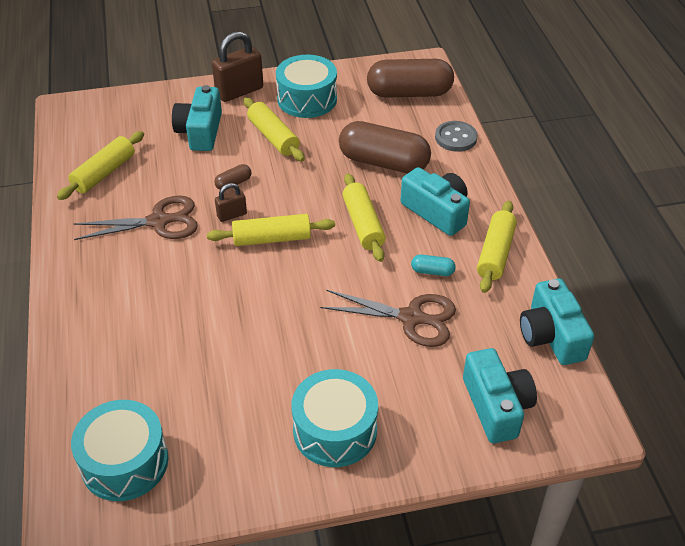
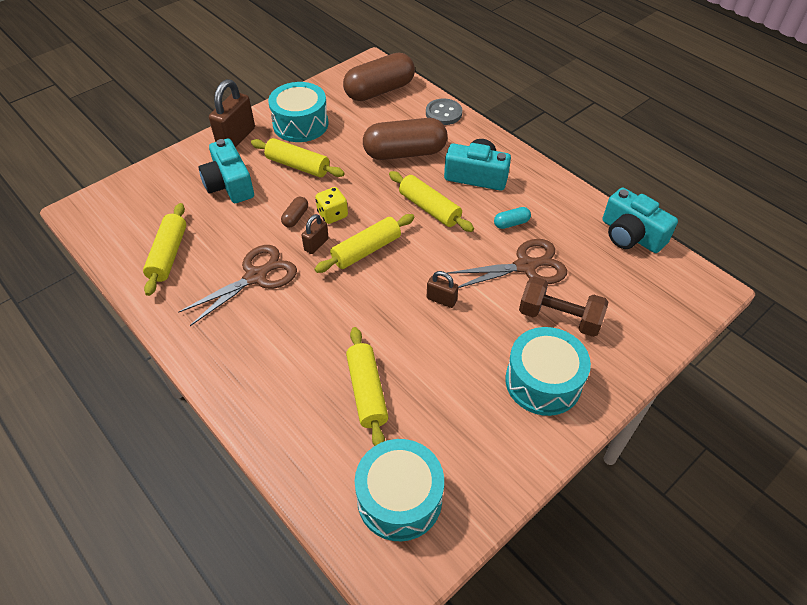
camera: 30 degrees left, 5 degrees up
(268, 194) = (332, 215): none -> yellow dice
(303, 313) = (441, 300): none -> brown padlock
(402, 380) = (559, 318): none -> brown dumbbell
(495, 253) = (544, 190): yellow rolling pin -> yellow rolling pin (367, 391)
(496, 406) = (638, 305): turquoise camera -> none

